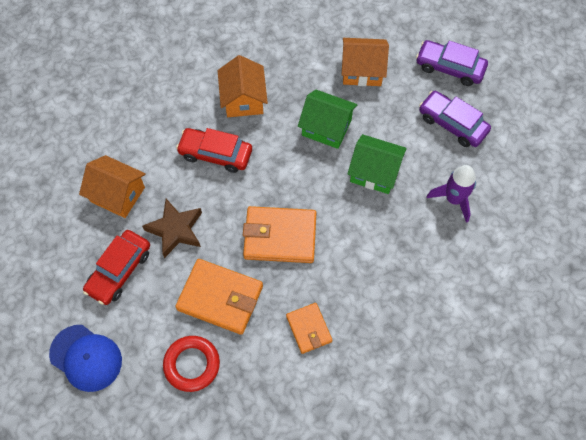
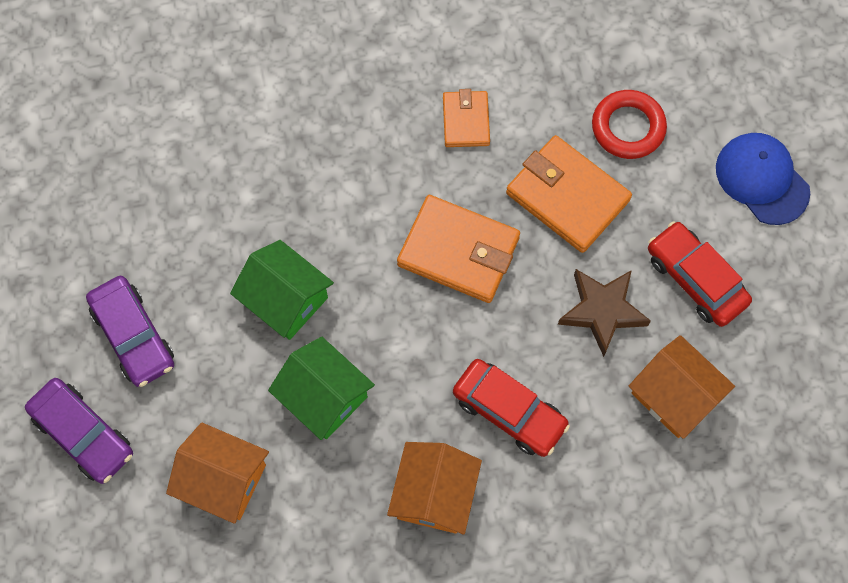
camera: 160 degrees left, 5 degrees up
(119, 271) = (695, 279): red car -> red car turned 90 degrees counterclockwise
(453, 199) = (195, 222): purple rocket -> none

